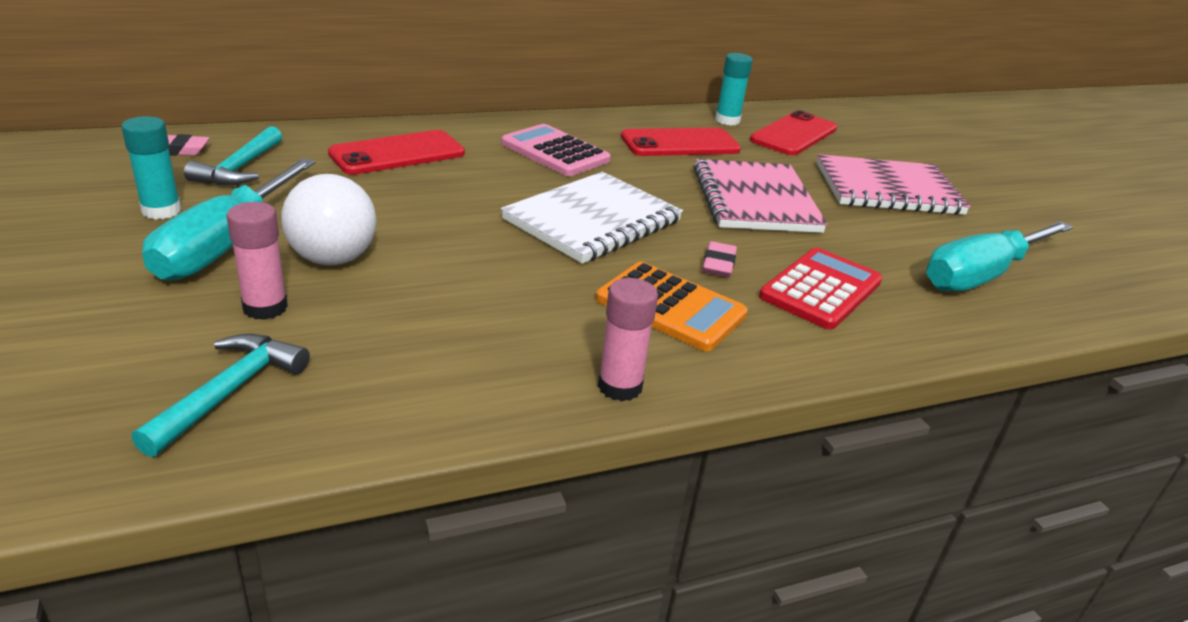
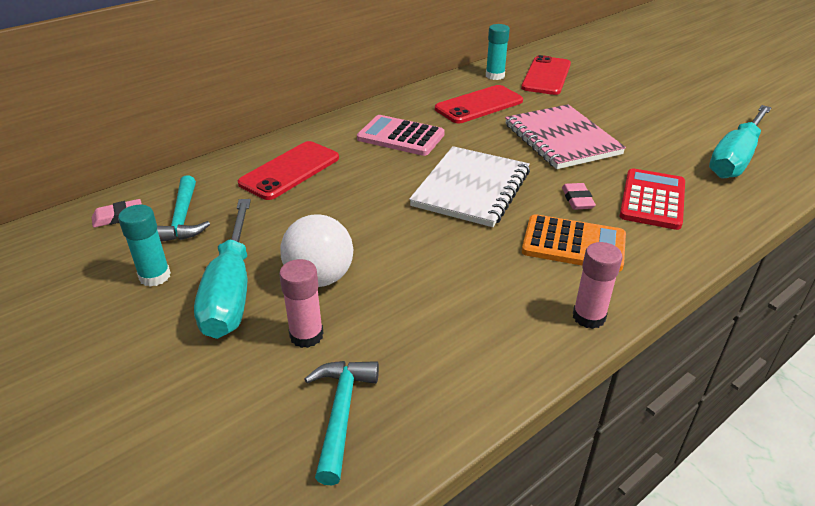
camera: 15 degrees left, 5 degrees up
(887, 189) = (635, 106): pink notebook -> none

